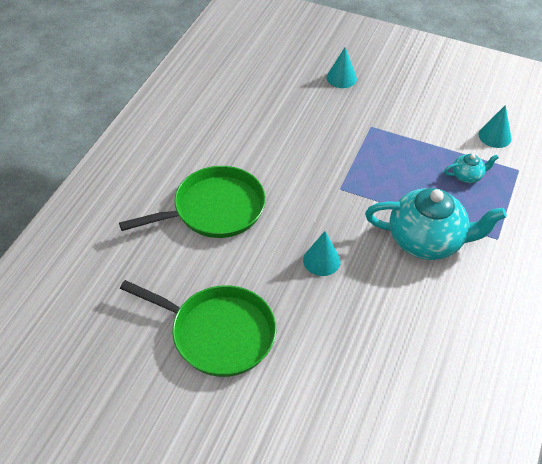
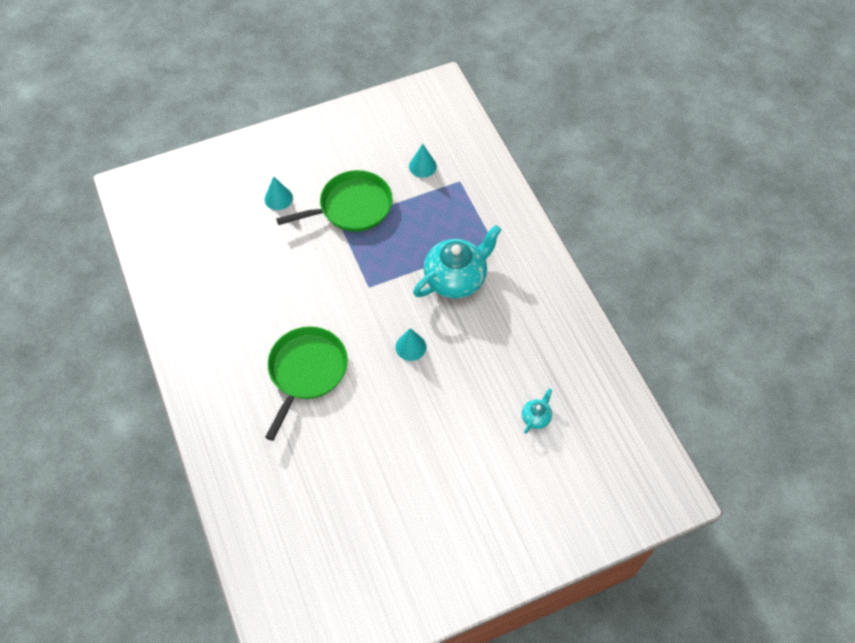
camera: 45 degrees left, 10 degrees up
(218, 333) = (402, 448): green pan -> green pan (352, 207)
(467, 176) = (435, 211): turquoise teapot -> turquoise teapot (536, 417)

